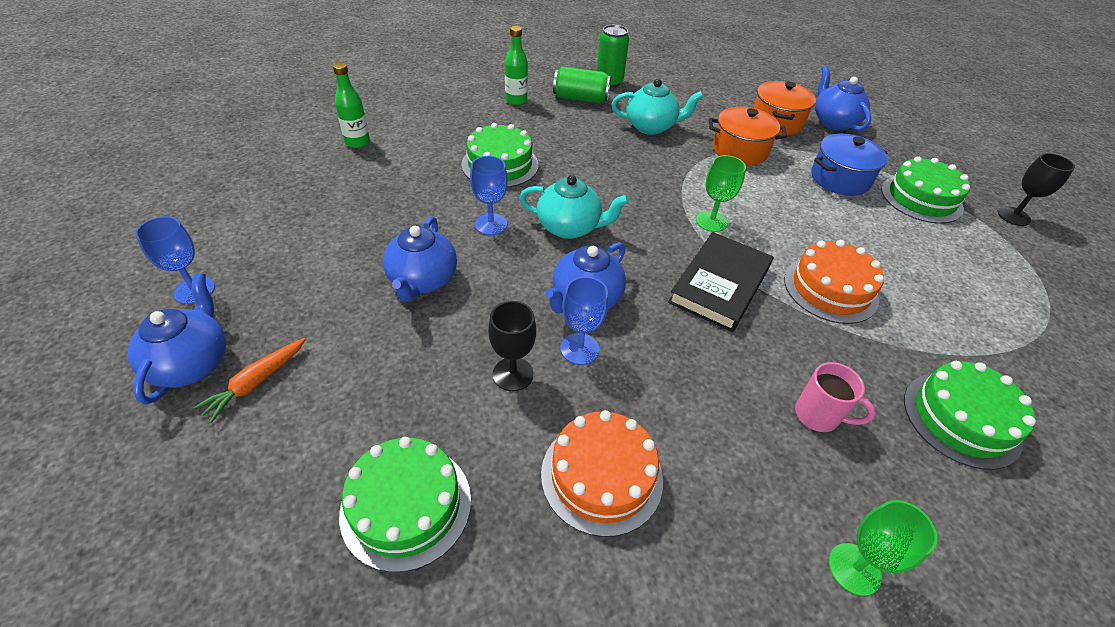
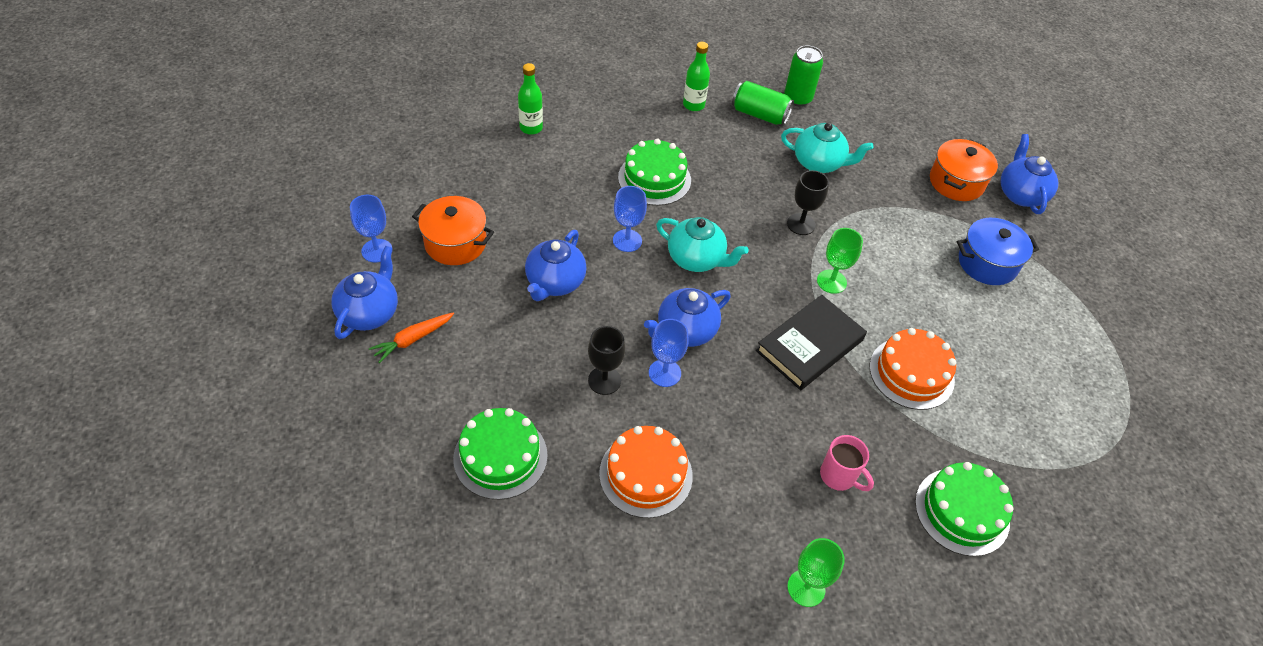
camera: 15 degrees right, 5 degrees up
(740, 150) = (899, 209): orange pot -> orange pot (455, 243)
(921, 198) = (1062, 303): green cake -> none
(1013, 216) = (1150, 343): black goblet -> black goblet (801, 224)

